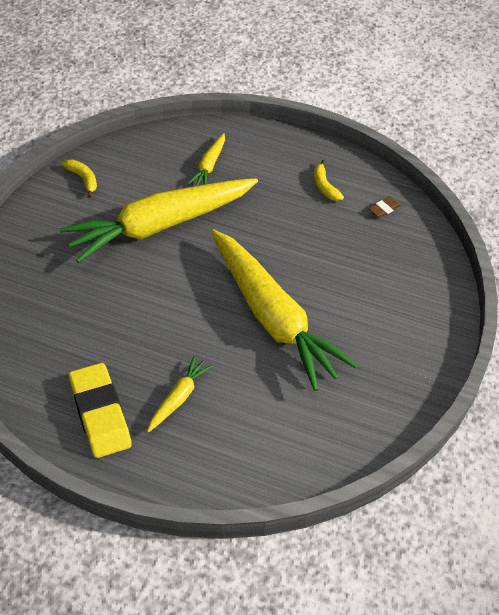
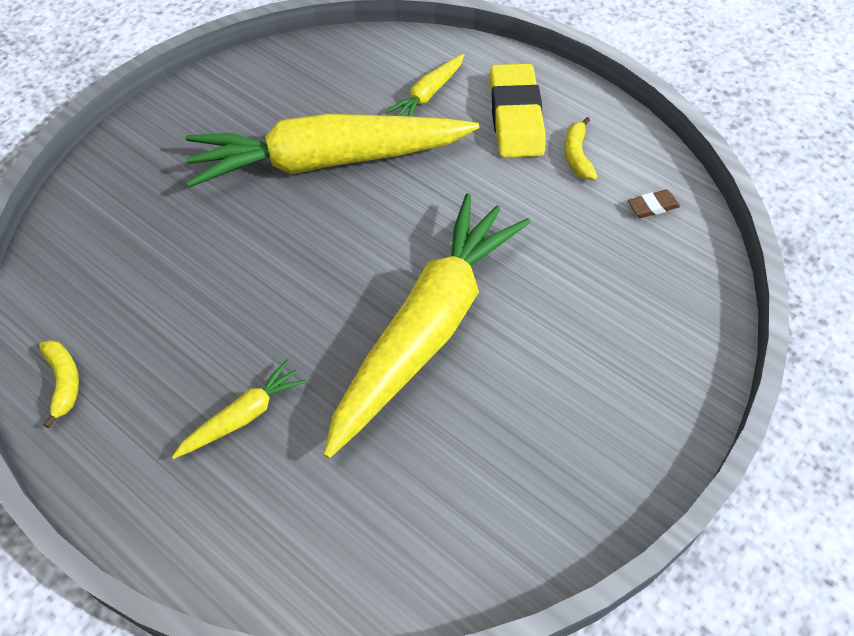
camera: 20 degrees right, 5 degrees up
(83, 179) = (257, 79): yellow banana -> yellow banana (63, 382)
(100, 414) = (127, 410): yellow eraser -> yellow eraser (515, 117)
(273, 317) = (427, 329): yellow carrot -> yellow carrot turned 135 degrees counterclockwise

